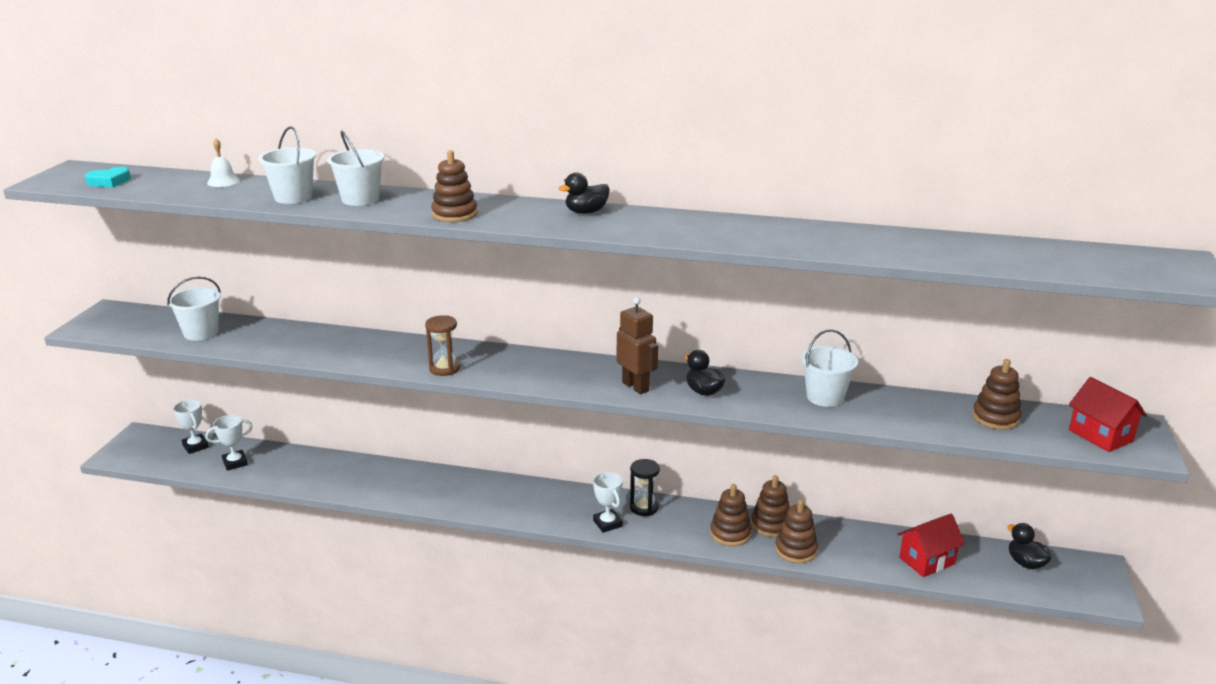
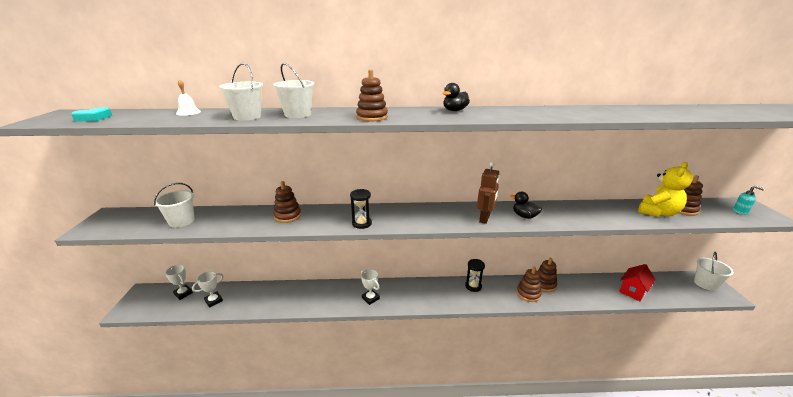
camera: 15 degrees left, 0 degrees up
(444, 368) = (362, 223): brown hourglass -> black hourglass
(607, 523) = (460, 300): white trophy -> white trophy (370, 298)
(636, 386) = (485, 218): brown robot -> brown robot turned 75 degrees clockwise
(796, 550) = (567, 297): brown stacking toy -> brown stacking toy (288, 216)
(825, 397) = (589, 210): white bucket -> white bucket (705, 284)
(941, 417) = (657, 212): none -> yellow teddy bear
(1025, 563) = (676, 283): black duck -> none
(1100, 436) = (740, 211): red house -> turquoise soap dispenser

